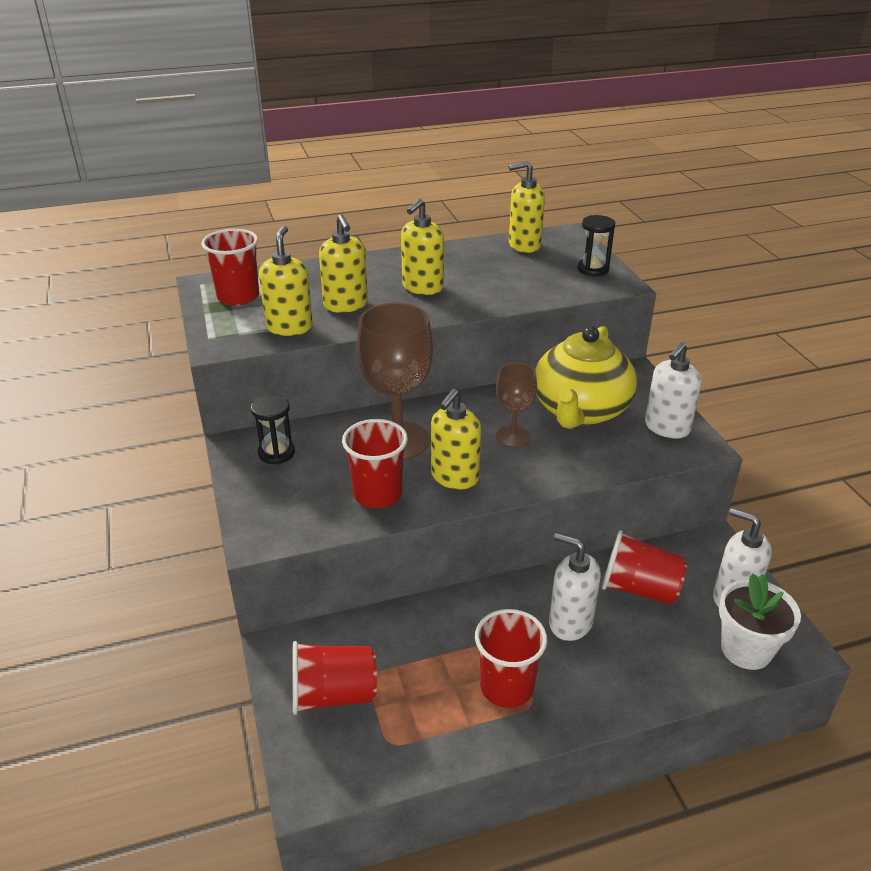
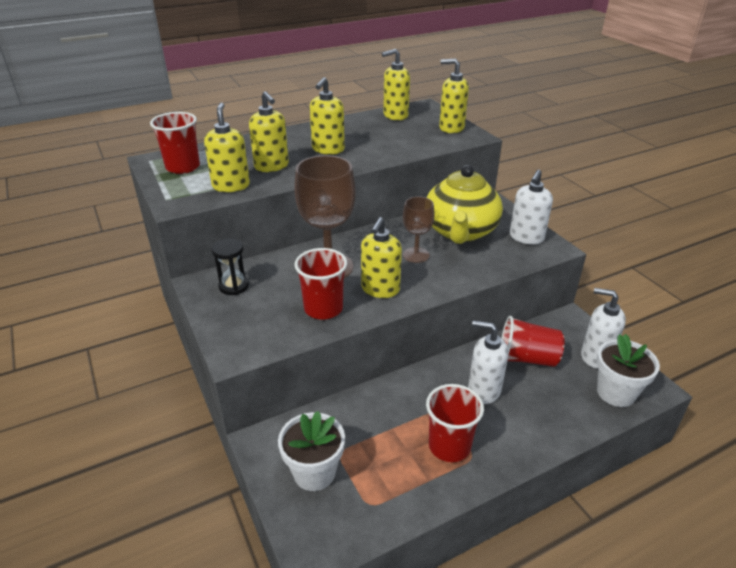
camera: 10 degrees left, 0 degrees up
(333, 695) = (314, 472): red cup -> white flower pot
(593, 269) = (451, 128): black hourglass -> yellow soap dispenser

